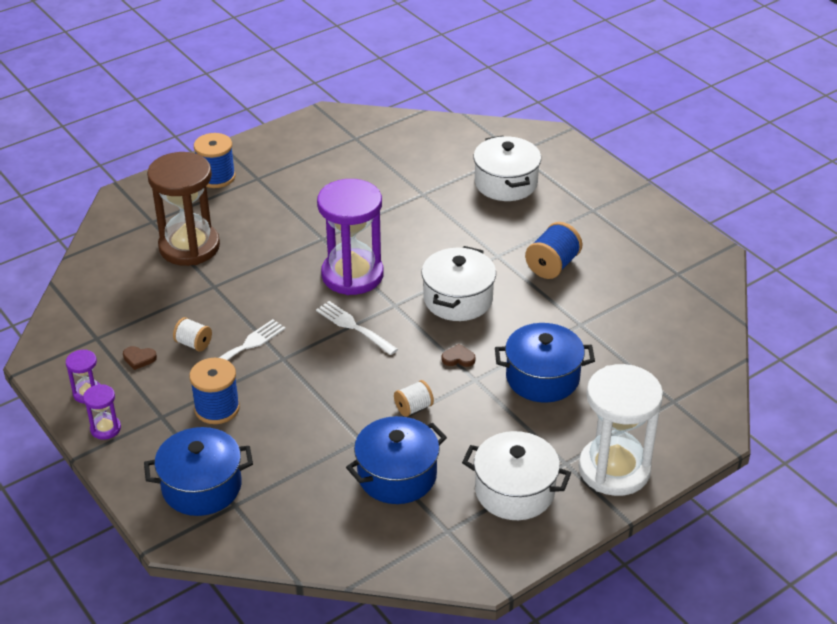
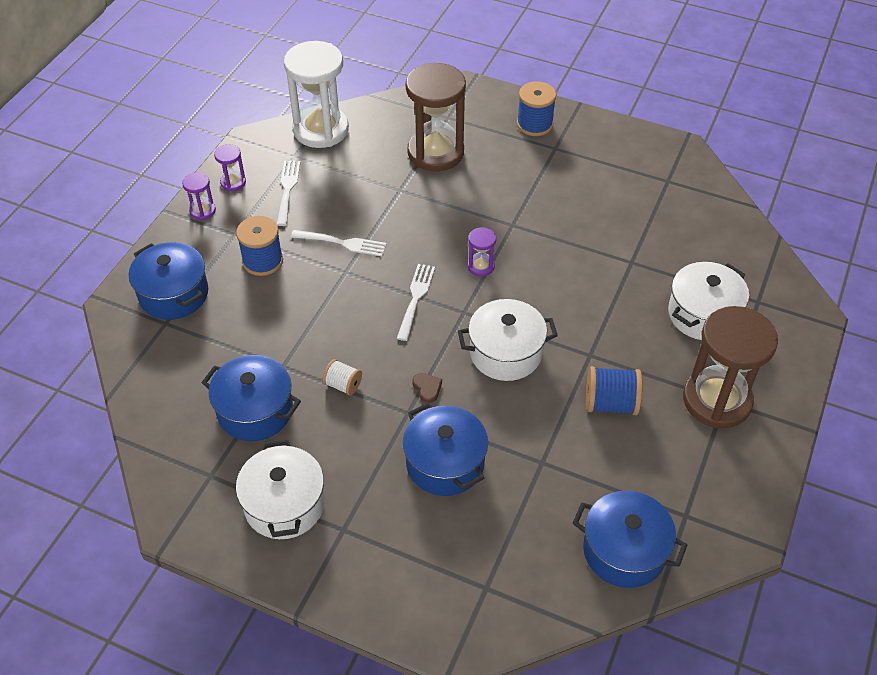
camera: 60 degrees right, 10 degrees up
(139, 359) = (288, 190): brown heart -> white fork
(193, 344) = (325, 211): white spool -> none
(352, 275) = (481, 266): purple hourglass -> purple hourglass, size x0.44
(590, 213) = (717, 400): none -> brown hourglass
(614, 469) = (358, 573): white hourglass -> white hourglass (321, 130)
(687, 316) = (624, 551): none -> blue pot

